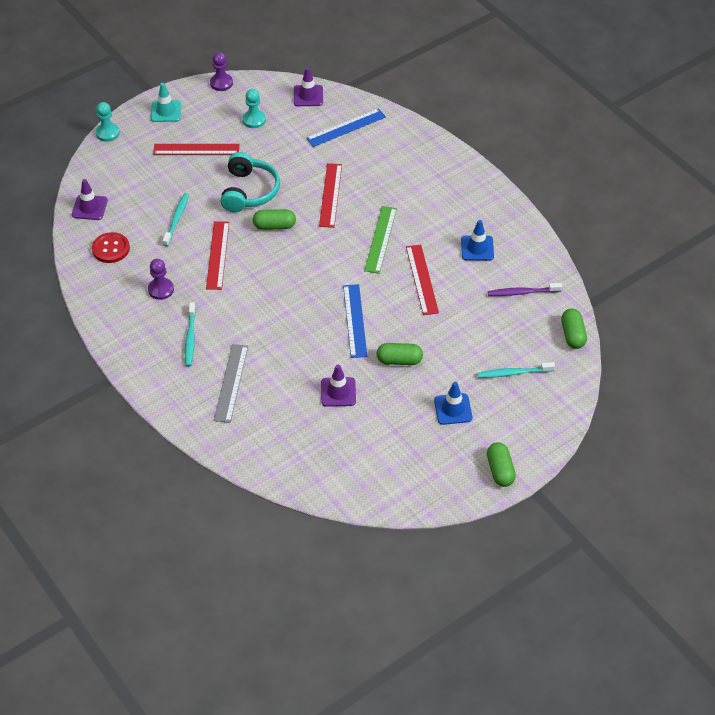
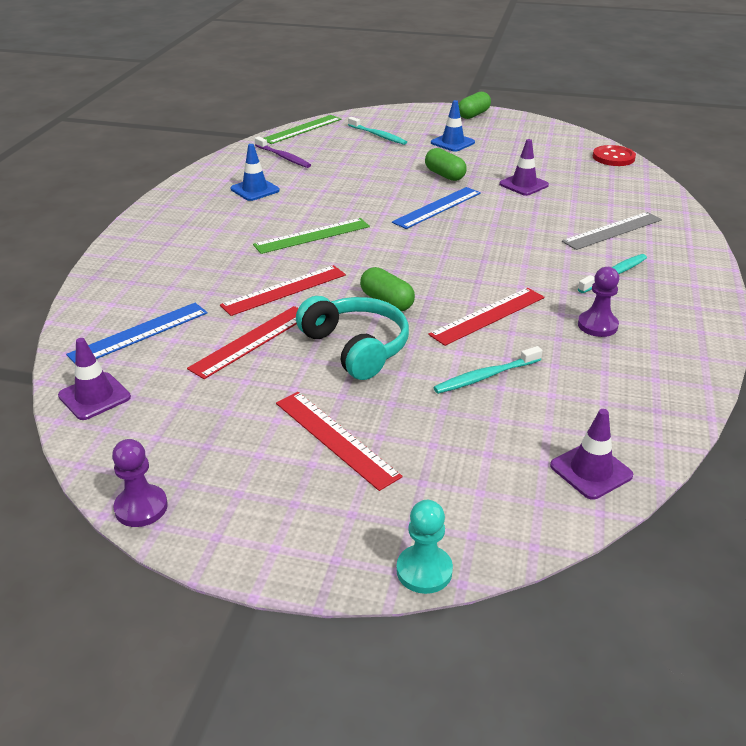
camera: 130 degrees left, 15 degrees down
(111, 249) = (615, 400): red button -> red button (613, 157)
(166, 111) = (285, 530): turquoise traffic cone -> none
(249, 191) = (356, 347): turquoise headphones -> turquoise headphones turned 90 degrees clockwise
(254, 120) = (205, 419): turquoise pawn -> none
(346, 127) = (139, 333): blue ruler -> blue ruler turned 60 degrees counterclockwise
(421, 279) = (335, 198): red ruler -> red ruler (252, 341)
(572, 335) = (302, 129): green capsule -> green ruler

